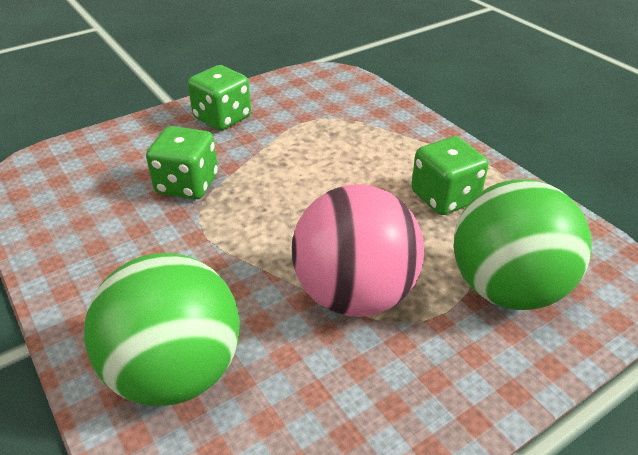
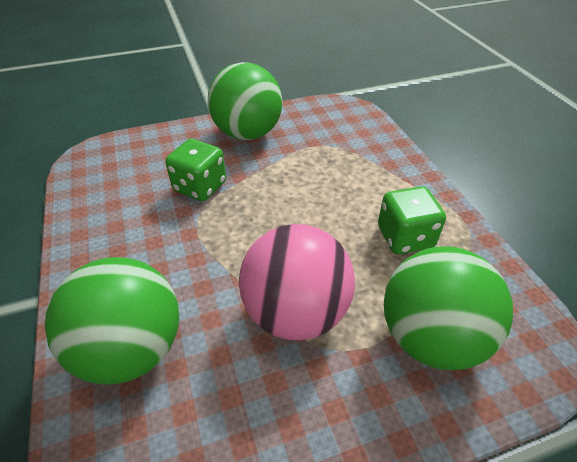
camera: 15 degrees right, 5 degrees up
(222, 118) = (247, 133): green dice -> green ball

